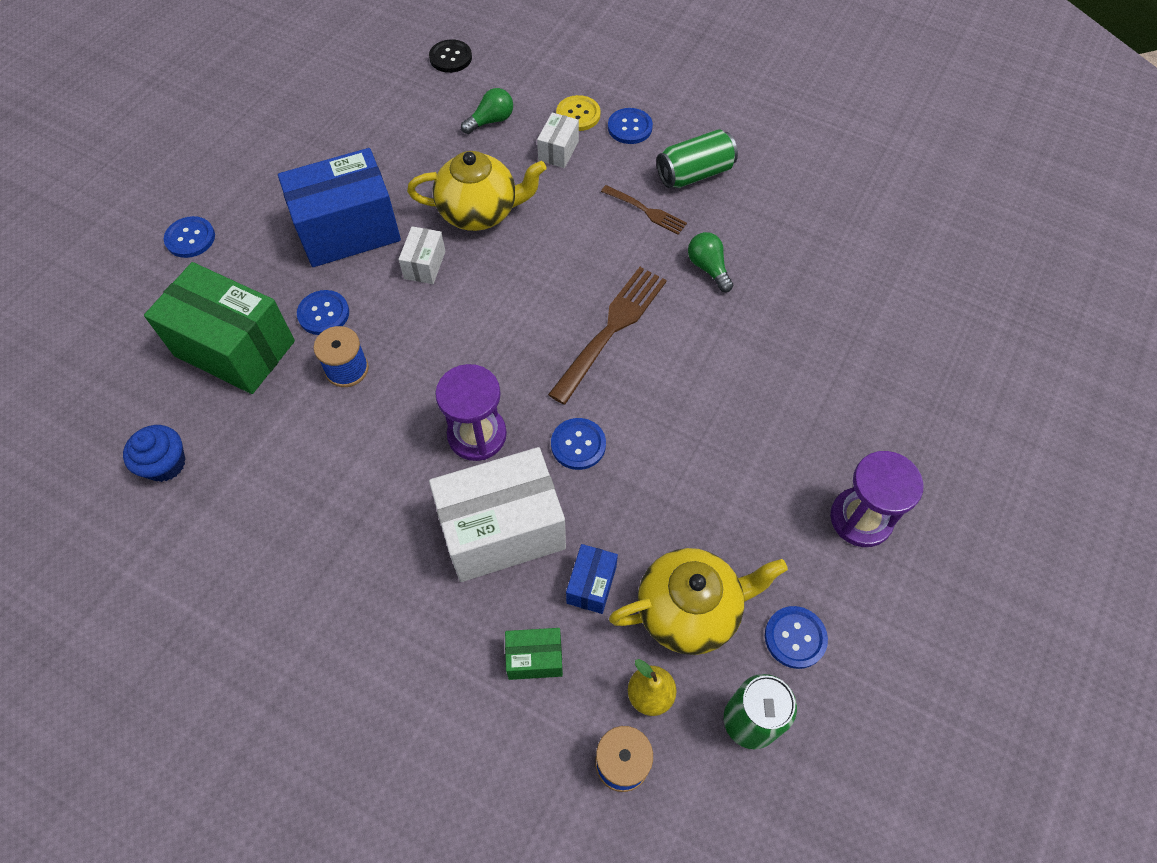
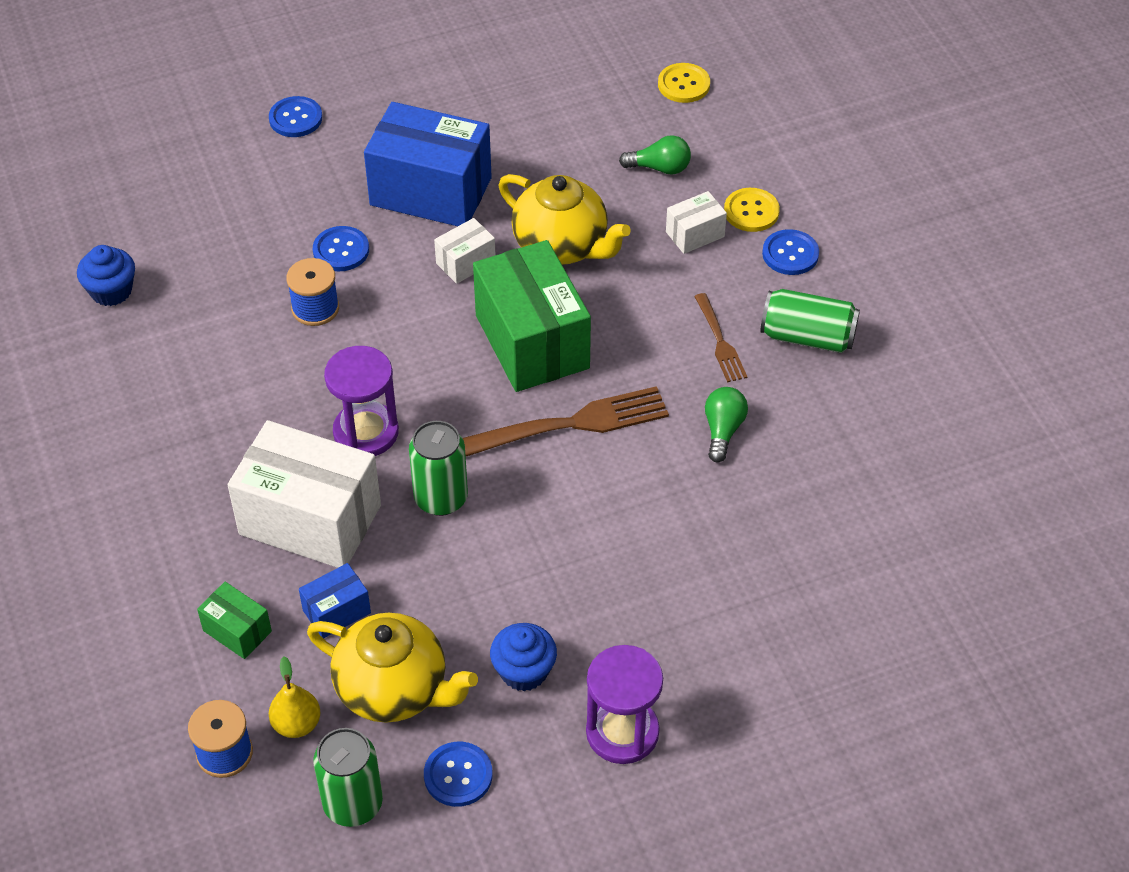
camera: 40 degrees right, 10 degrees down
(235, 348) = (245, 233): green box -> green box (532, 341)
(450, 57) = (683, 84): black button -> yellow button
(578, 445) = (441, 498): blue button -> green can
(758, 526) = (524, 671): none -> blue cupcake

